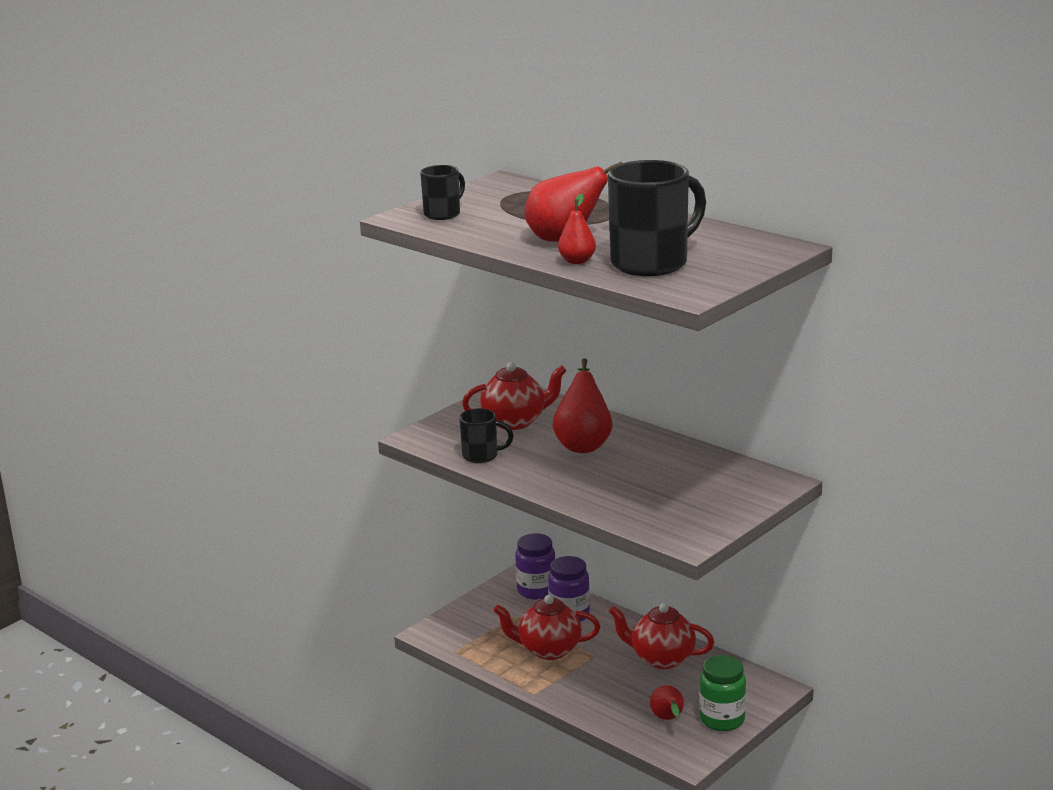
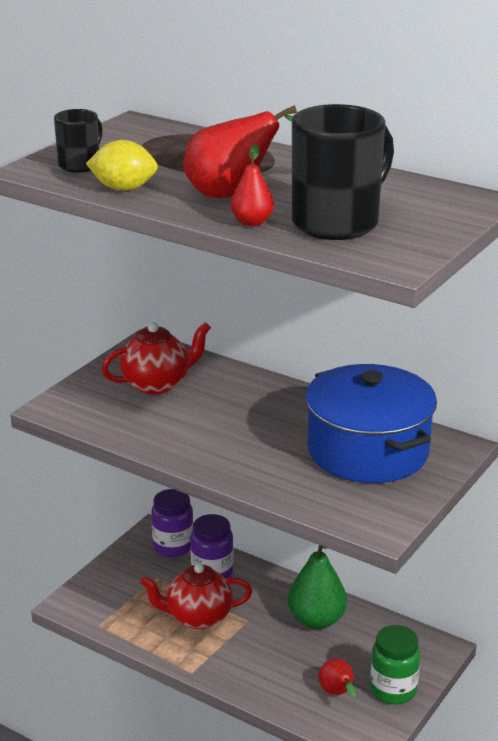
camera: 10 degrees left, 5 degrees up
(475, 233) = (123, 189): none -> yellow lemon
(481, 456) = (129, 428): black mug -> none
(583, 444) = (236, 409): red pear -> none
(661, 659) = (316, 620): red teapot -> green pear
(695, 482) = (368, 451): none -> blue pot

